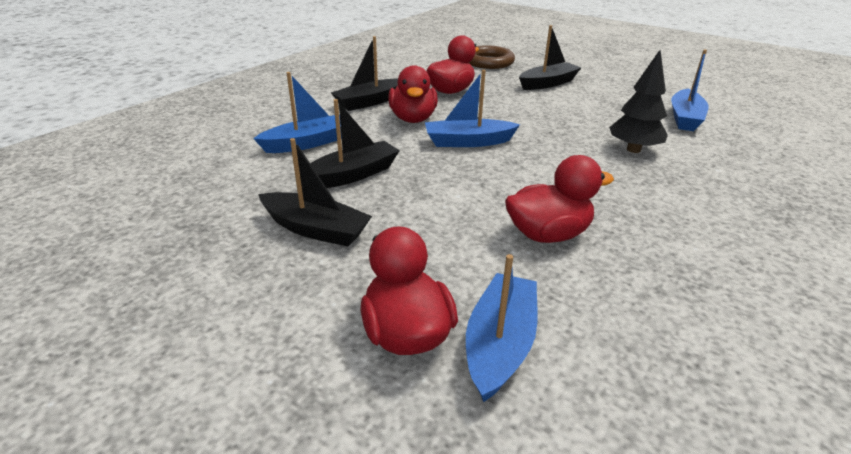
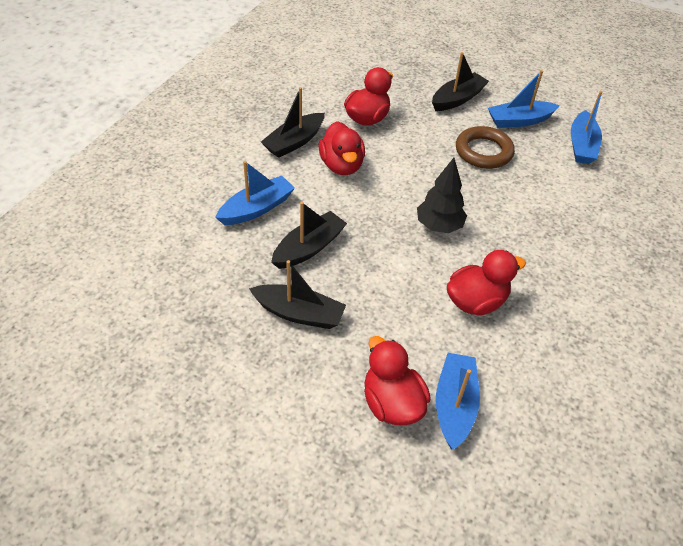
camera: 10 degrees left, 15 degrees up
(468, 142) = (397, 195): blue boat -> blue boat (519, 121)
(488, 62) = (395, 64): brown ring -> brown ring (483, 152)
(633, 149) = (538, 194): black tree -> black tree (439, 226)

